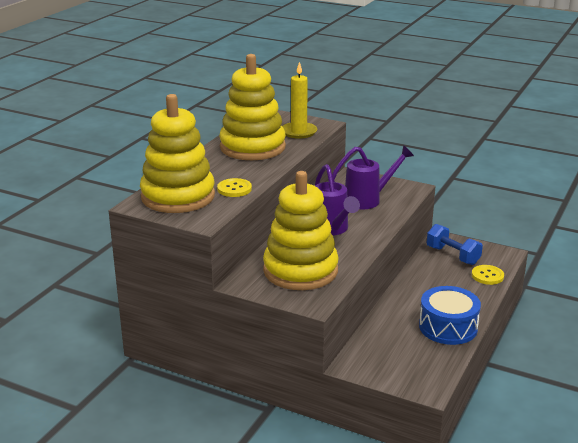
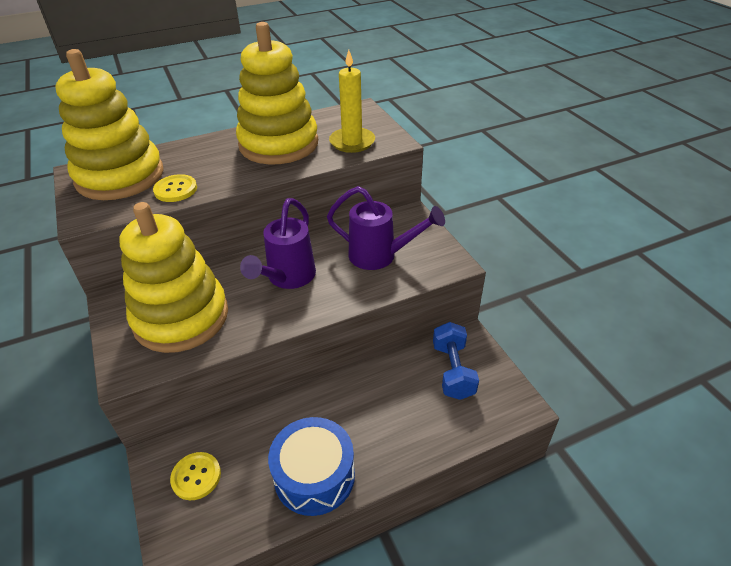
camera: 40 degrees right, 15 degrees up
(487, 276) = (456, 427): yellow button -> yellow button (196, 476)

